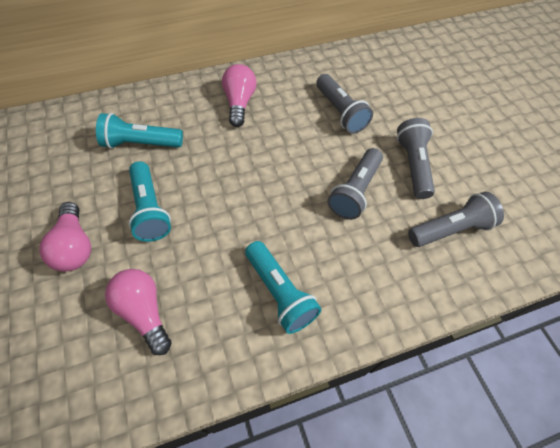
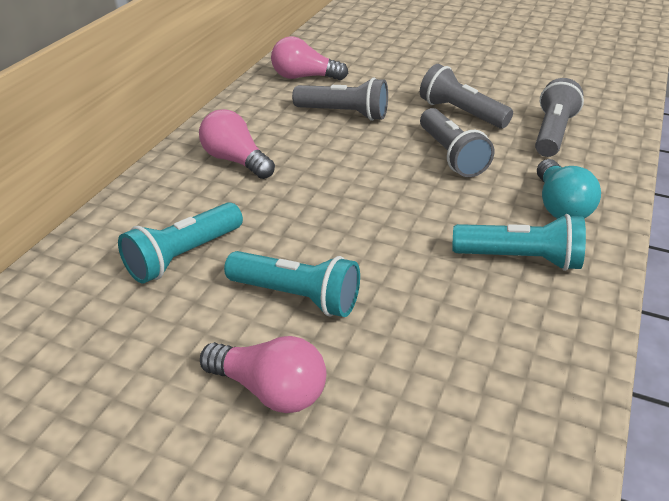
camera: 45 degrees left, 20 degrees down
(144, 312) = (442, 371): pink light bulb -> pink light bulb (304, 77)
(361, 283) = (560, 206): none -> turquoise light bulb

